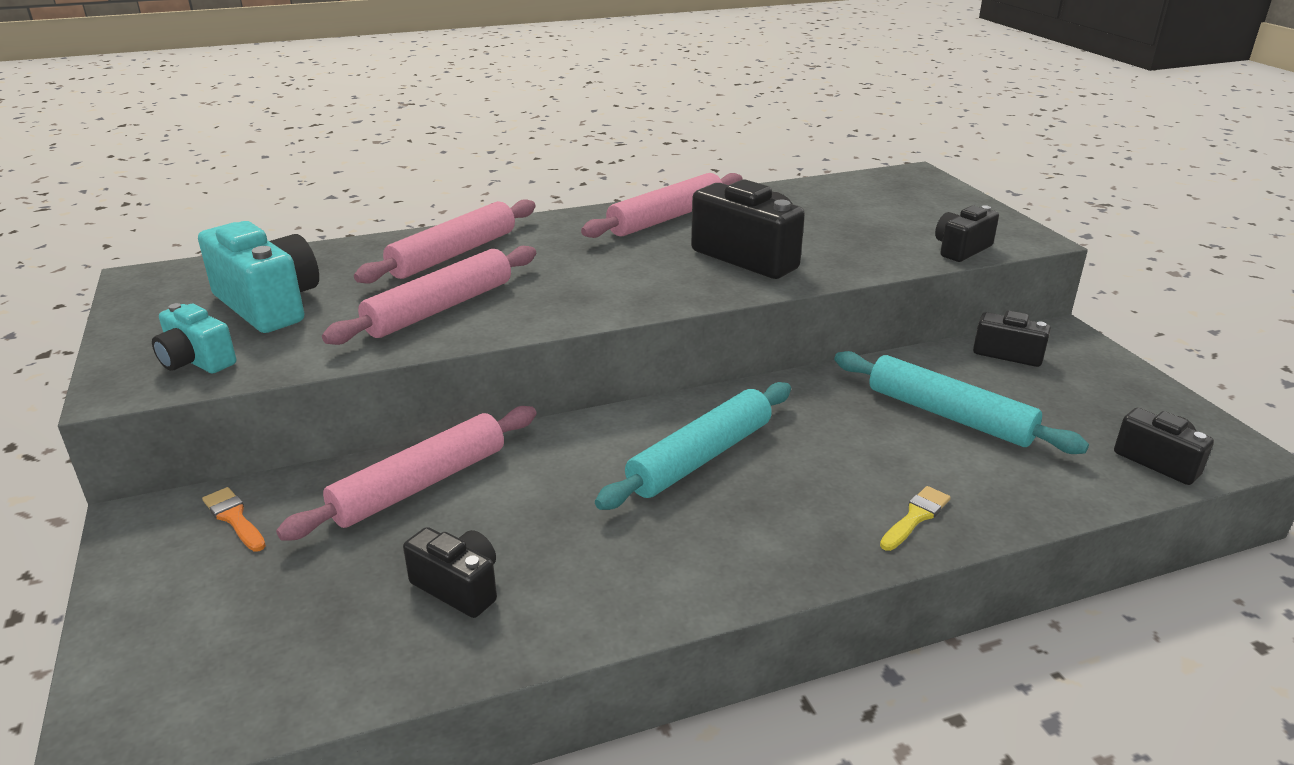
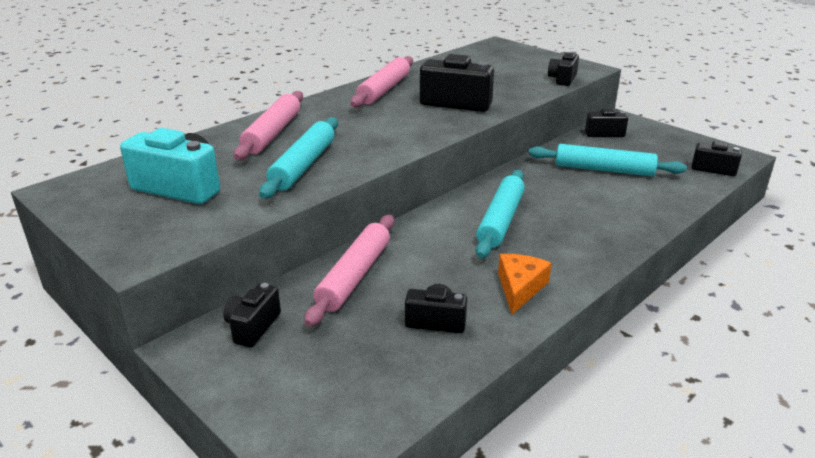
camera: 25 degrees left, 0 degrees up
(196, 361) = (172, 231): turquoise camera -> none
(234, 518) = (253, 327): orange brush -> black camera
(440, 308) = (303, 165): pink rolling pin -> turquoise rolling pin
(625, 574) = (520, 288): none -> orange cheese
(915, 517) = (633, 221): yellow brush -> none

